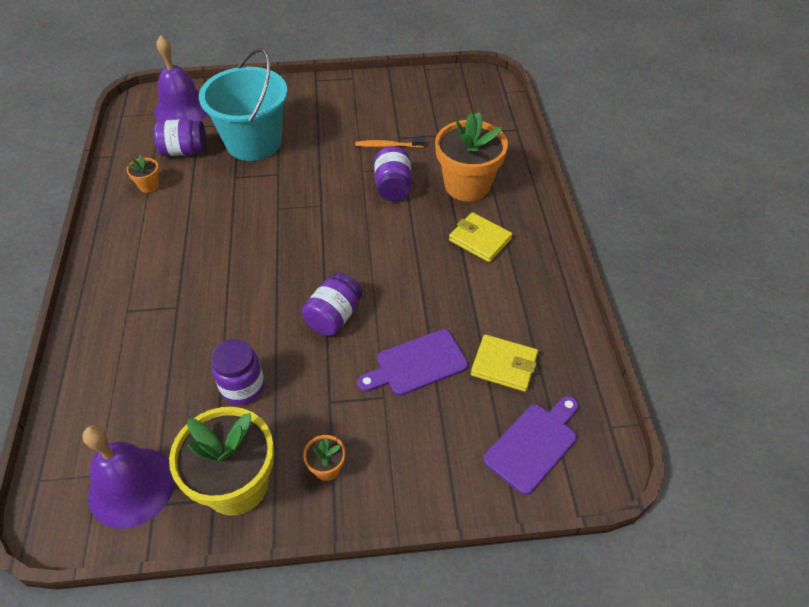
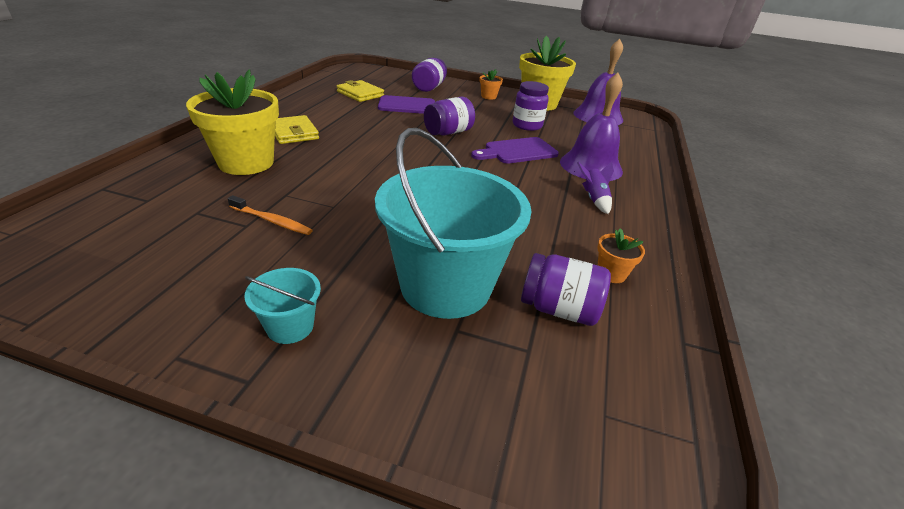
camera: 160 degrees left, 15 degrees down
(155, 261) = (593, 199): none -> purple rocket
(182, 109) = (558, 408): purple bell -> purple bell (591, 166)
(318, 100) = (290, 326): none -> turquoise bucket
(393, 187) = (318, 183): purple jar -> purple jar (429, 87)
(467, 185) = (246, 163): orange flower pot -> yellow flower pot
(533, 444) = (378, 78): purple cutting board -> purple cutting board (517, 151)

